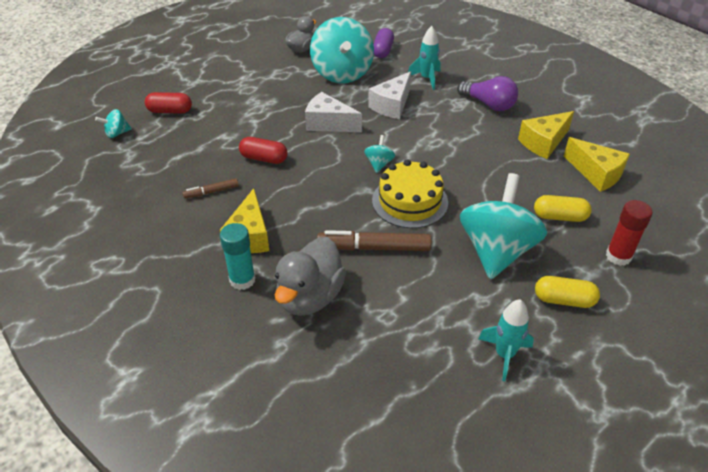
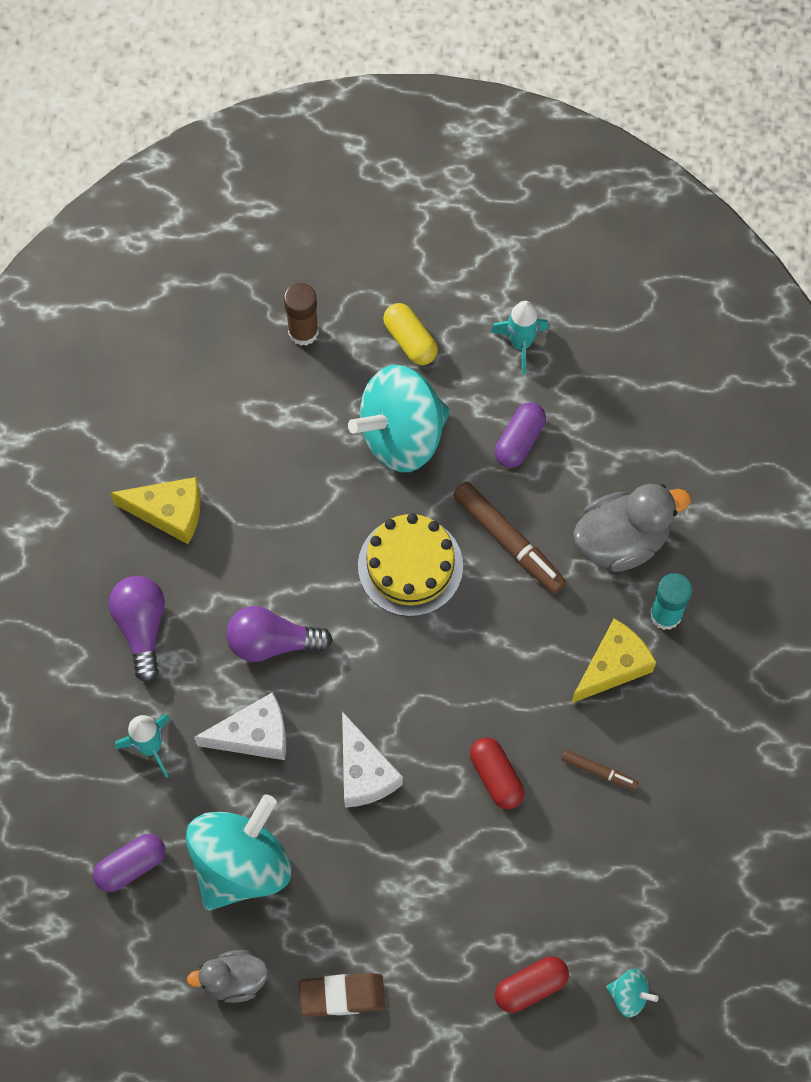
camera: 135 degrees left, 25 degrees up
(170, 111) = (531, 986): red capsule -> red capsule turned 75 degrees counterclockwise
(252, 67) = (342, 995): none -> brown eraser
(379, 164) = (381, 648): turquoise spinning top -> none
(430, 134) = (272, 642): none -> purple light bulb
(432, 299) = (519, 440): none -> purple capsule
(559, 217) = (293, 414): yellow capsule -> none
(596, 173) = (180, 425): yellow cheese -> none
(618, 256) = (303, 331): red glue stick -> brown glue stick

